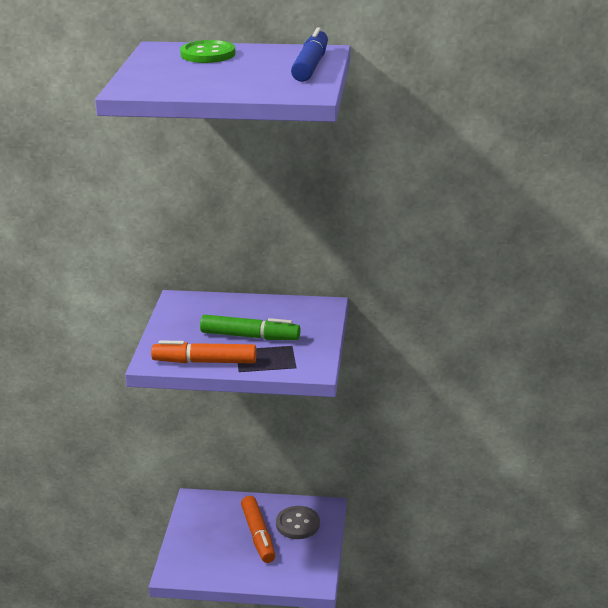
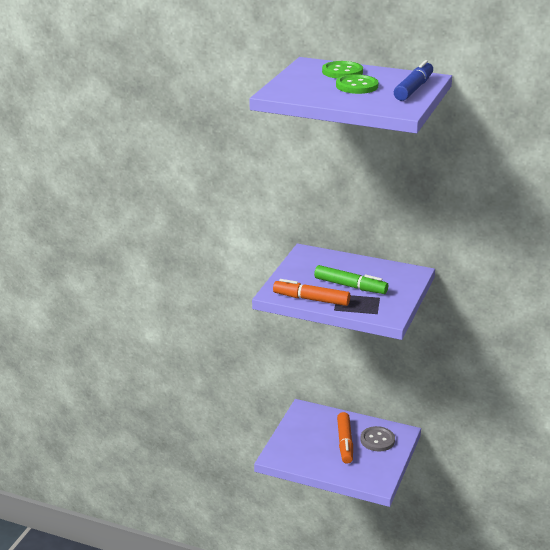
camera: 15 degrees right, 0 degrees up
(235, 70) = (357, 86): none -> green button

